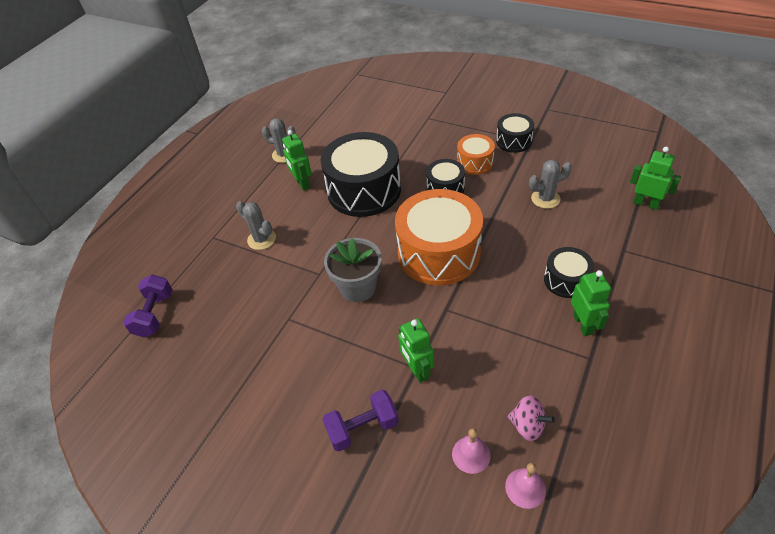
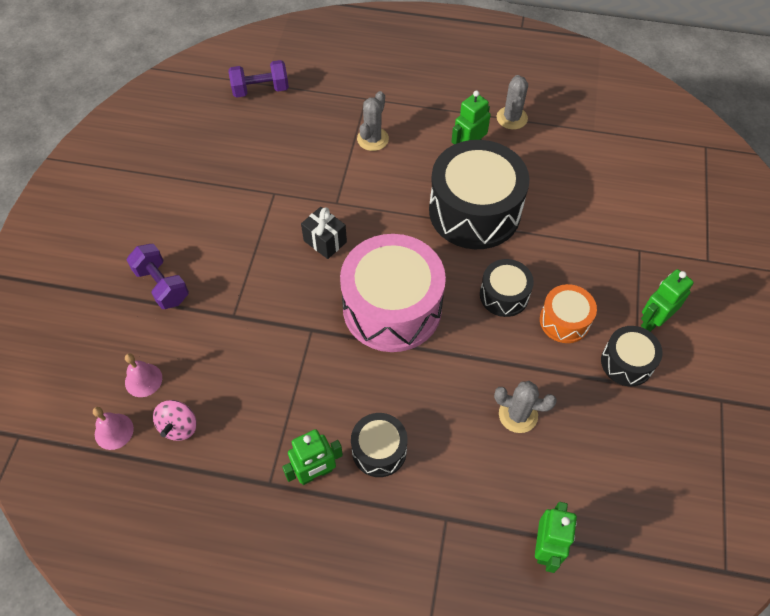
camera: 70 degrees right, 10 degrees up
(358, 287) = (325, 241): grey flower pot -> black gift
(417, 370) = (230, 317): green robot -> green robot (653, 320)
(439, 253) = (392, 308): orange drum -> pink drum
(545, 199) = (518, 415): grey cactus -> grey cactus turned 45 degrees counterclockwise

